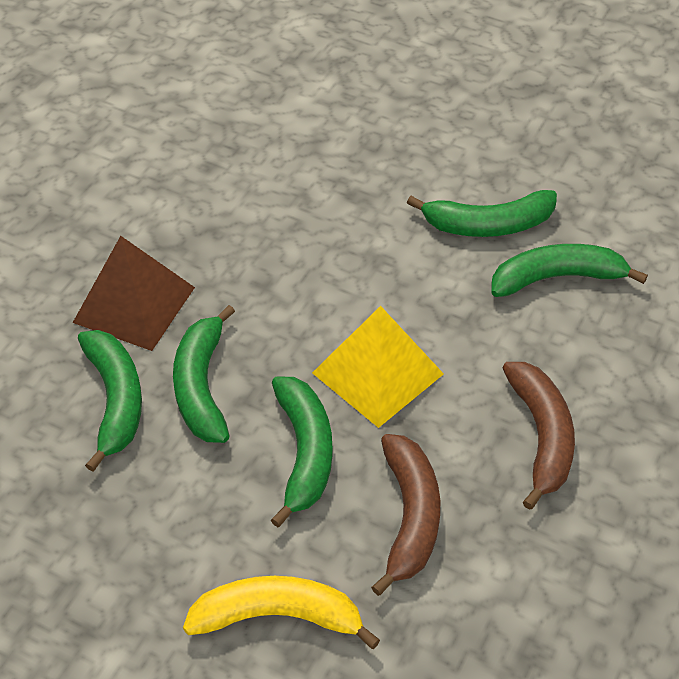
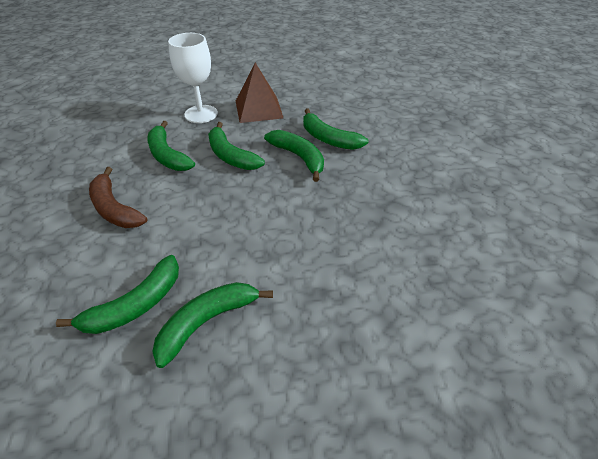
camera: 145 degrees right, 5 degrees down
(134, 304) = (368, 171): brown pyramid -> brown pyramid (259, 109)
(278, 616) = (201, 114): yellow banana -> white goblet
(377, 373) = (220, 197): yellow pyramid -> none
(410, 517) = (167, 155): brown banana -> green banana

